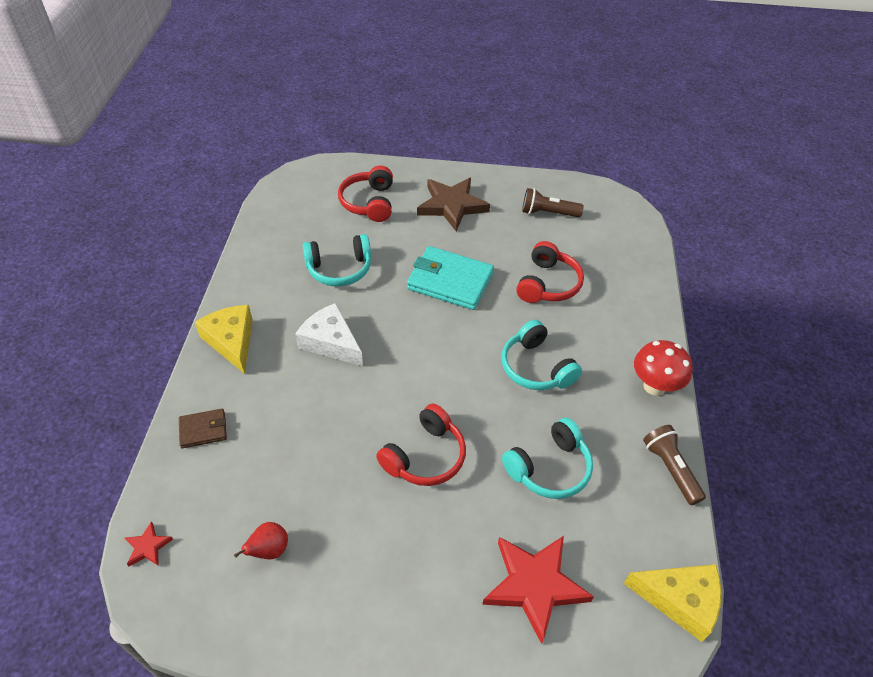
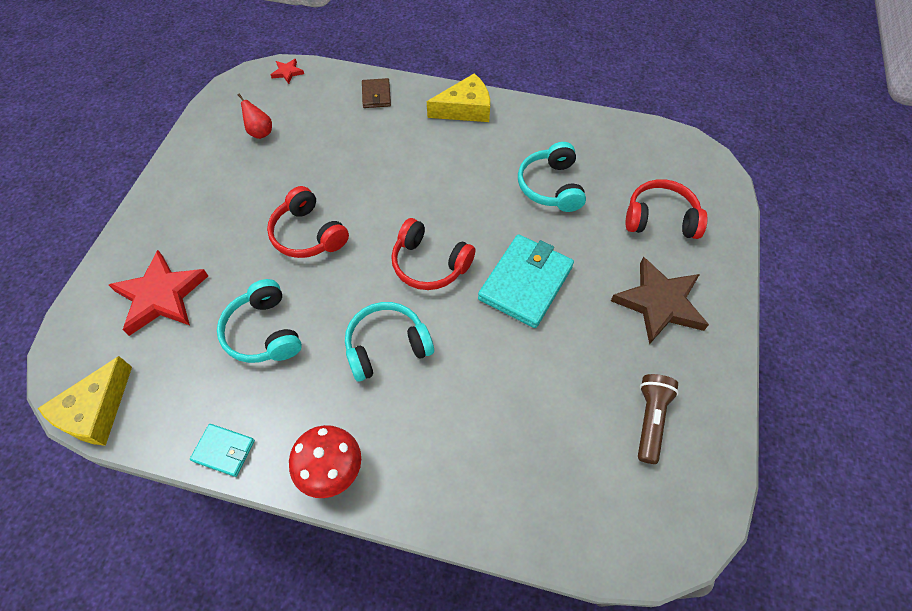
camera: 100 degrees right, 10 degrees up
(331, 342) = (452, 175): white cheese -> none
(548, 284) = (512, 388): red headphones -> red headphones (429, 264)
(670, 469) = (224, 451): brown flashlight -> turquoise wallet

